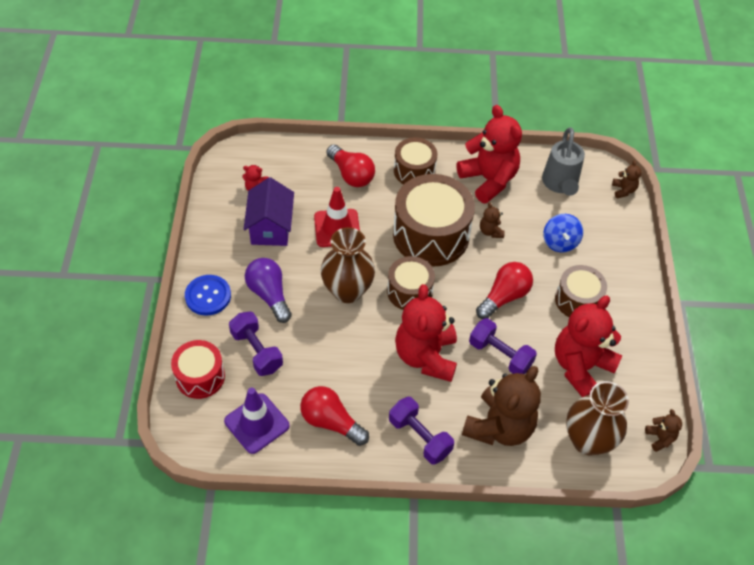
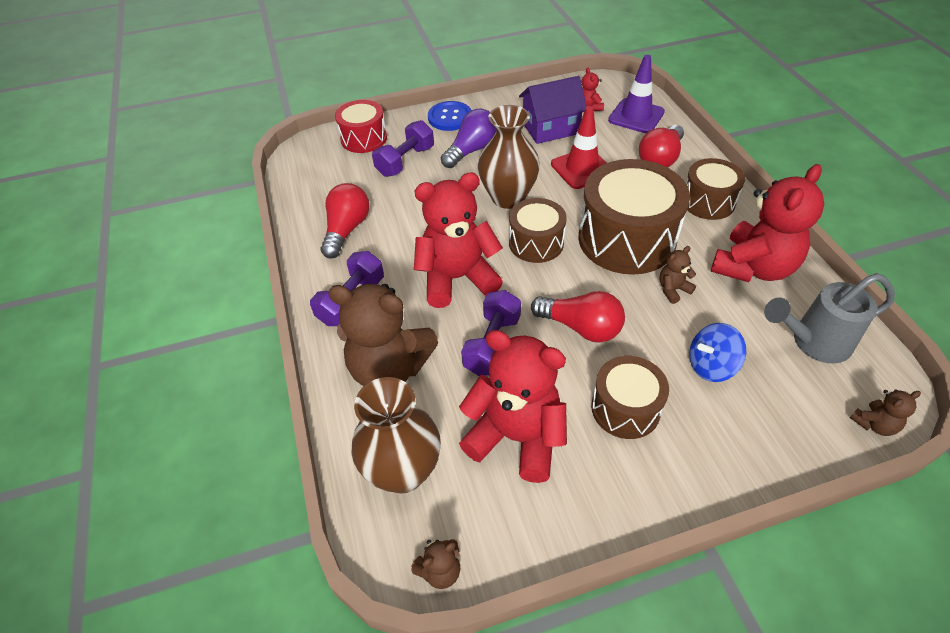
camera: 75 degrees right, 5 degrees down
(257, 423) = (328, 184): purple traffic cone -> purple traffic cone (636, 116)

